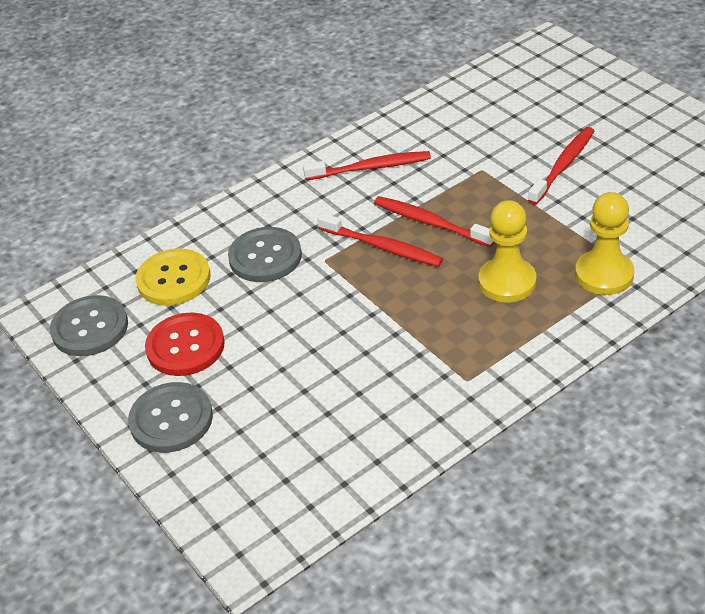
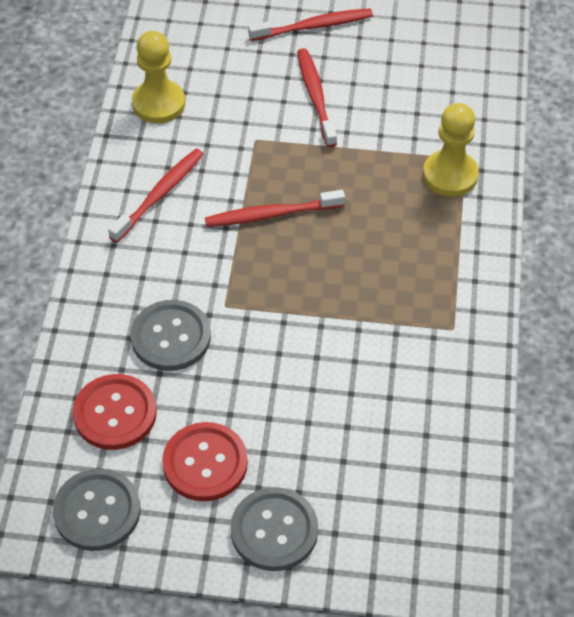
camera: 50 degrees left, 10 degrees up
(173, 279) = (115, 413): yellow button -> red button
(382, 247) = (258, 262): red toothbrush -> red toothbrush (313, 26)
(507, 282) = (389, 228): yellow pawn -> yellow pawn (158, 103)

